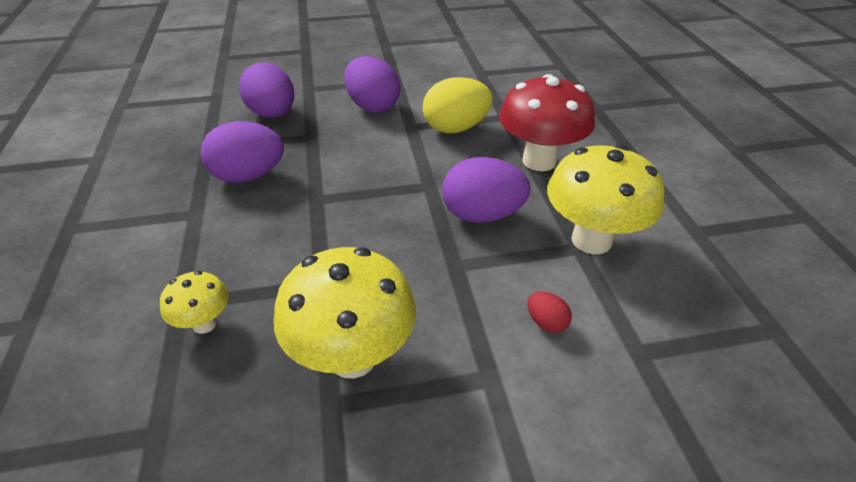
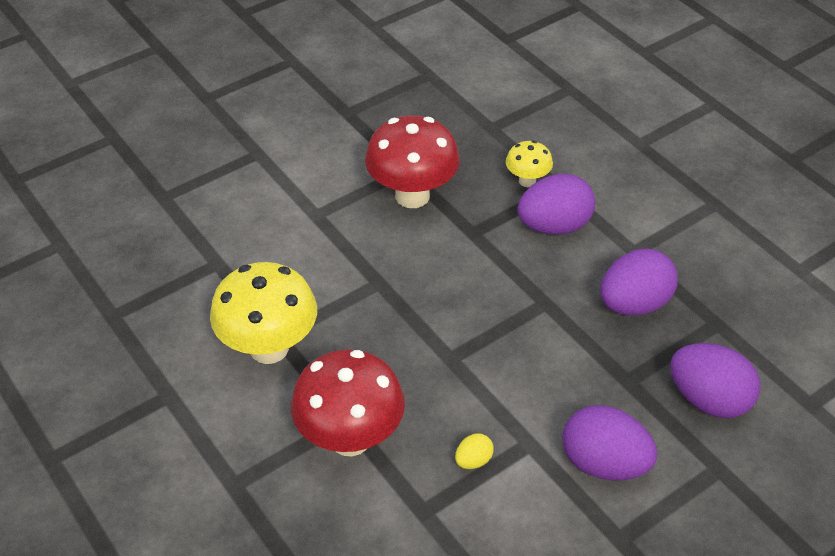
camera: 155 degrees right, 5 degrees up
(352, 357) = (412, 196): yellow mushroom -> red mushroom
(456, 128) = (473, 460): yellow egg -> yellow egg, size x0.46
(482, 215) = (380, 340): purple egg -> purple egg (554, 226)
(546, 322) = (289, 261): red egg -> none

